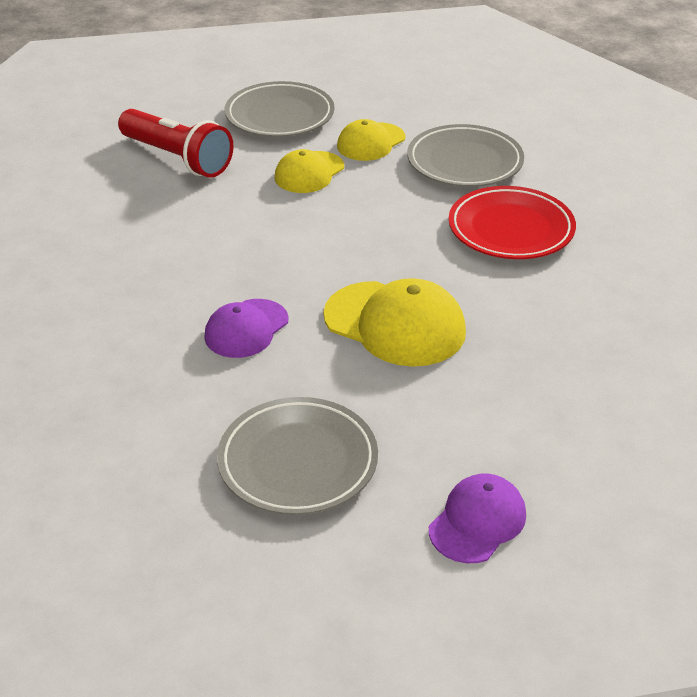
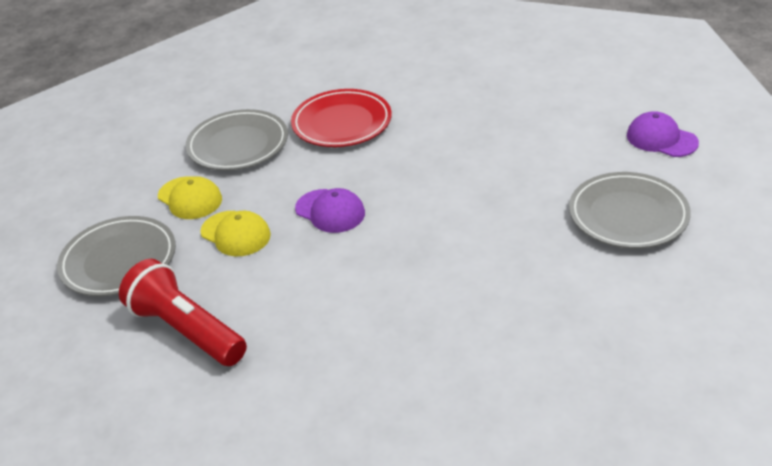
camera: 85 degrees left, 0 degrees up
(178, 158) = (186, 330): red flashlight -> red flashlight turned 90 degrees counterclockwise
(246, 329) = (477, 254): purple cap -> purple cap (330, 211)
(395, 324) = (465, 176): yellow cap -> none

